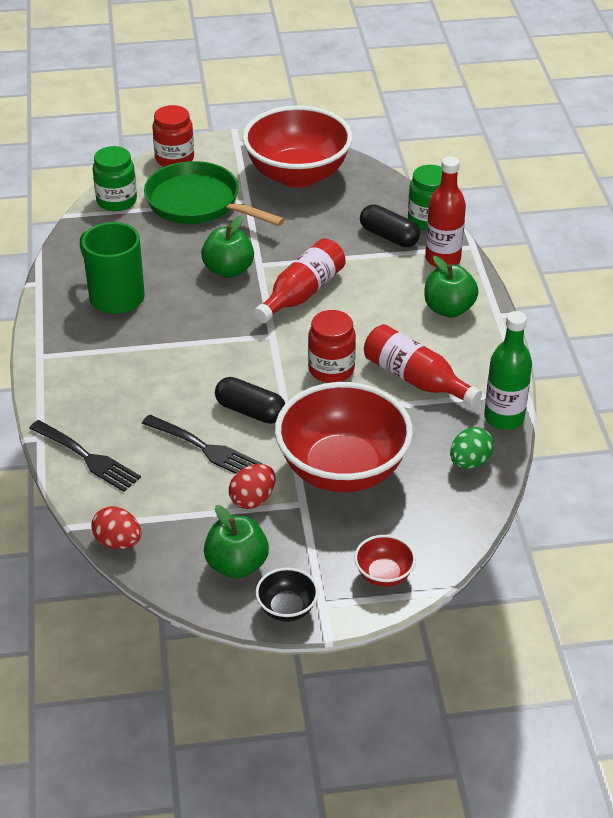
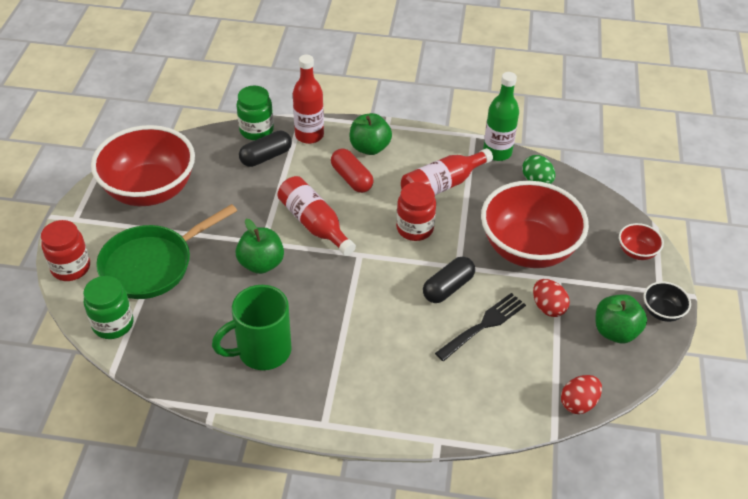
camera: 75 degrees left, 5 degrees up
(87, 458) = (473, 408): black fork -> none
(388, 305) = (351, 178): none -> red capsule

